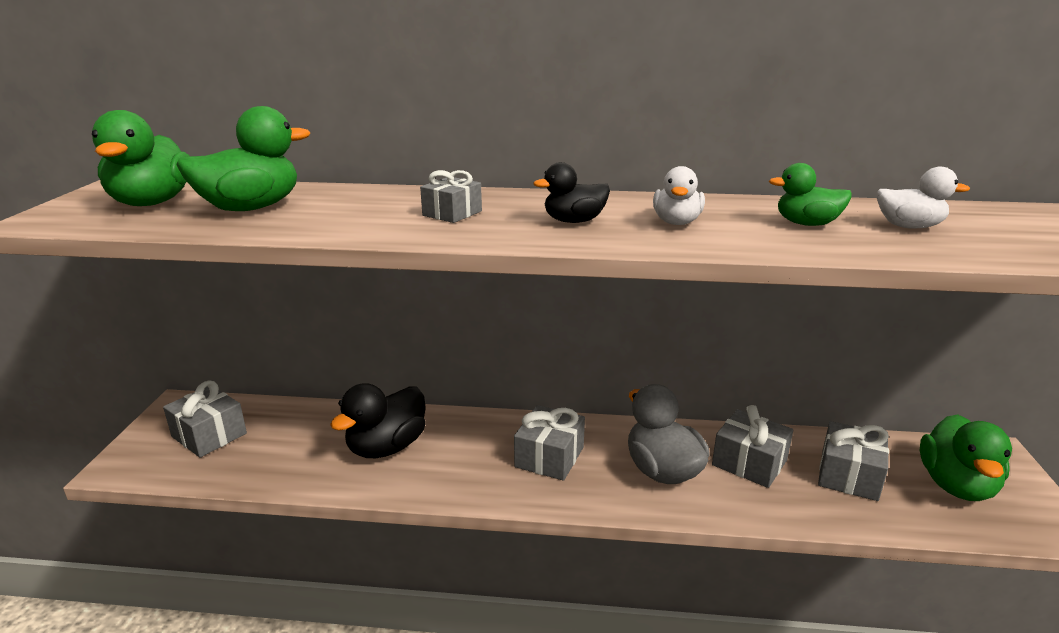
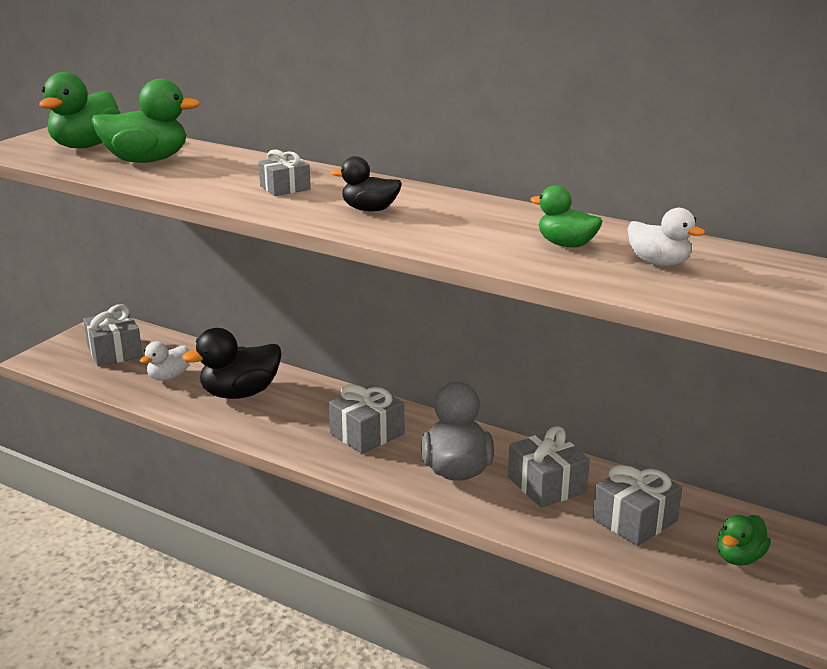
camera: 25 degrees right, 0 degrees up
(676, 222) = (452, 224): white duck -> white duck (168, 377)
(956, 485) = (739, 557): green duck -> green duck, size x0.59

